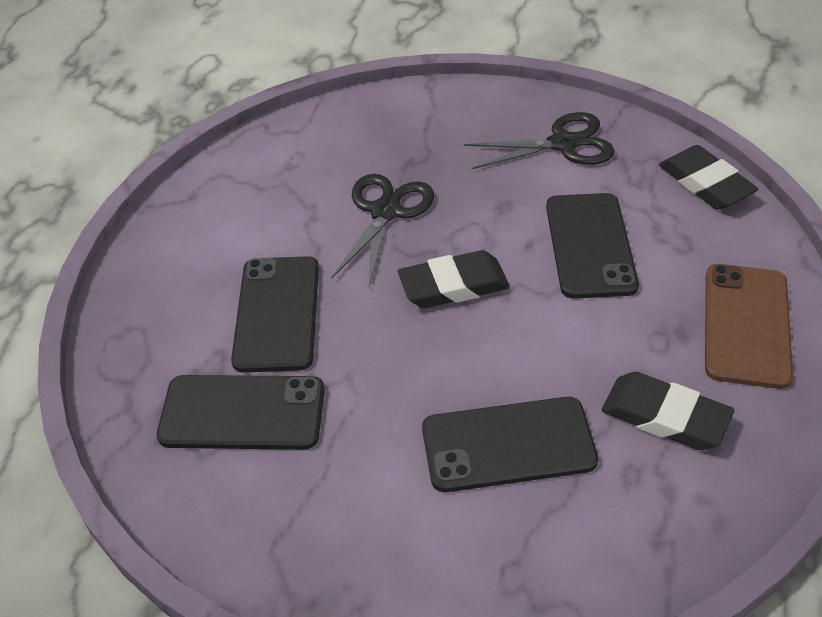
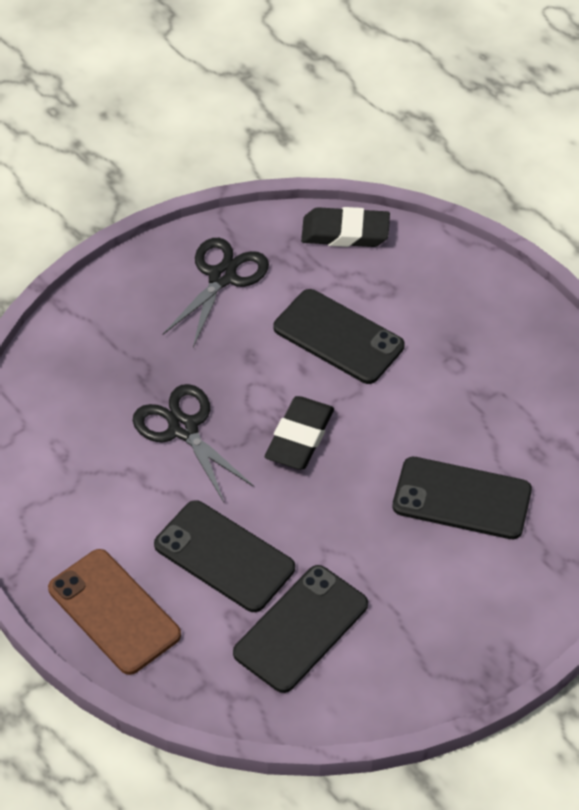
camera: 55 degrees left, 5 degrees up
(508, 445) = (462, 499): black phone -> black phone turned 75 degrees clockwise
(665, 416) = (512, 406): black eraser -> none
(746, 325) = (483, 312): brown phone -> brown phone (114, 612)

